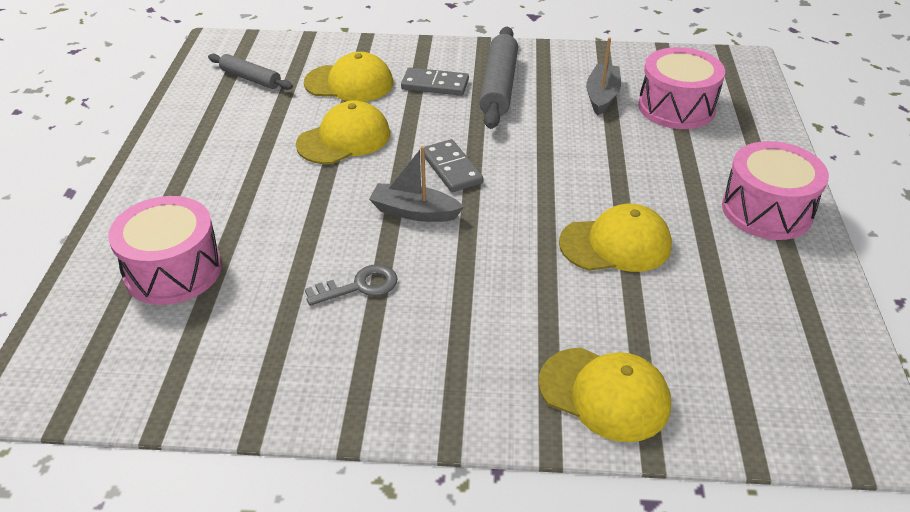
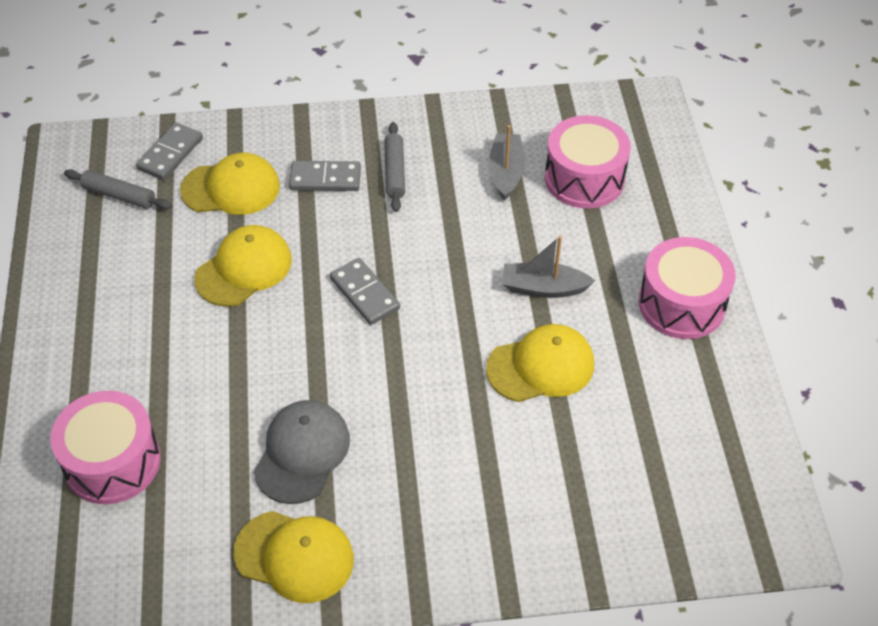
camera: 10 degrees left, 10 degrees up
(304, 56) = (170, 154): none -> grey domino
(359, 286) = (302, 453): grey key -> grey cap
(414, 212) = (337, 355): grey boat -> grey boat (543, 288)
(499, 86) = (394, 172): grey rolling pin -> grey rolling pin, size x0.60
(604, 394) = (549, 535): yellow cap -> yellow cap (294, 556)

